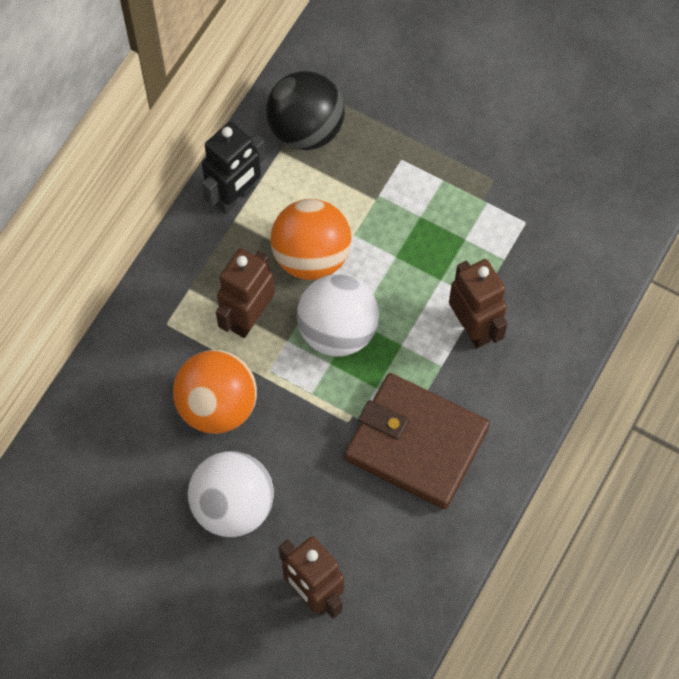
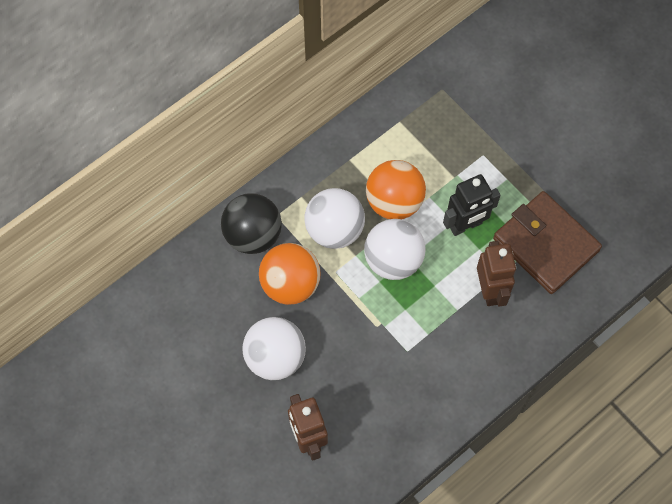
camera: 20 degrees right, 0 degrees up
(235, 196) = (356, 143): black robot -> black robot (465, 225)
(248, 317) = (334, 230): brown robot -> white ball
(306, 129) = (423, 112): black ball -> black ball (253, 235)
(416, 443) = (419, 358): brown wallet -> brown wallet (545, 244)

